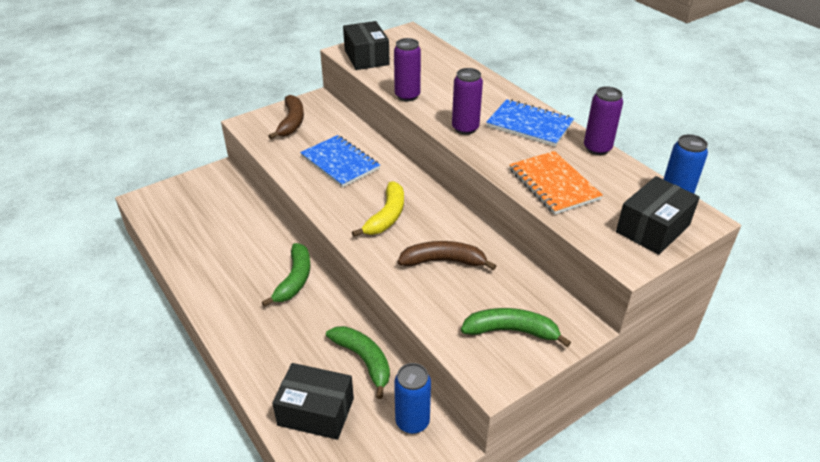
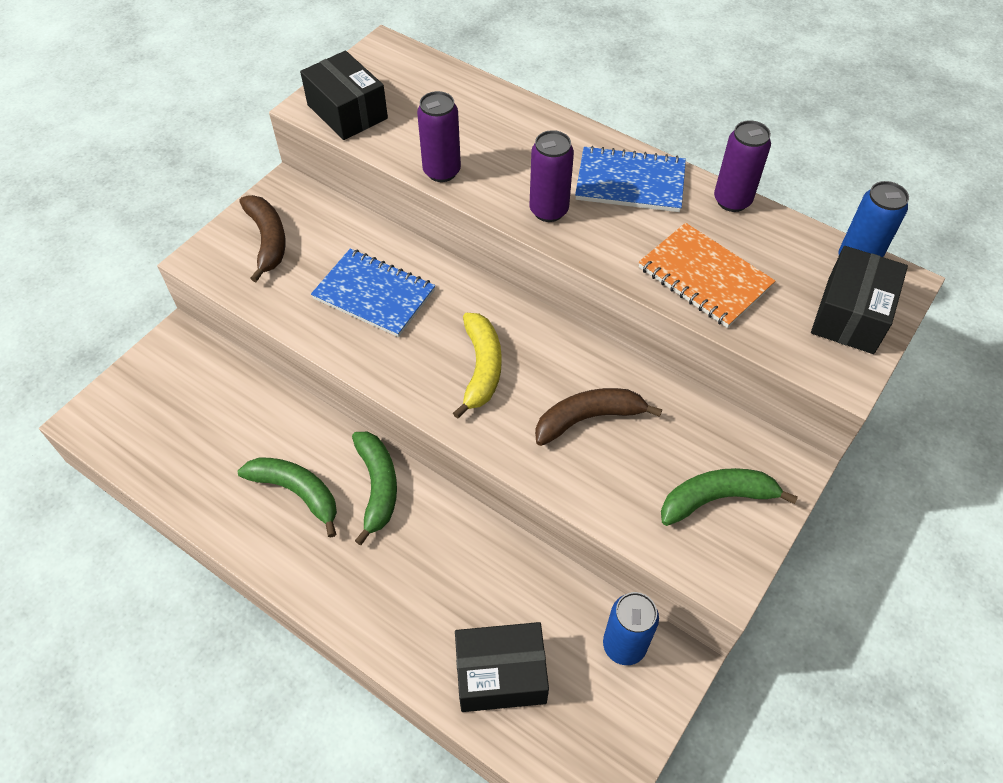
camera: 20 degrees left, 15 degrees up
(364, 360) = (526, 579): green banana -> green banana (297, 492)

